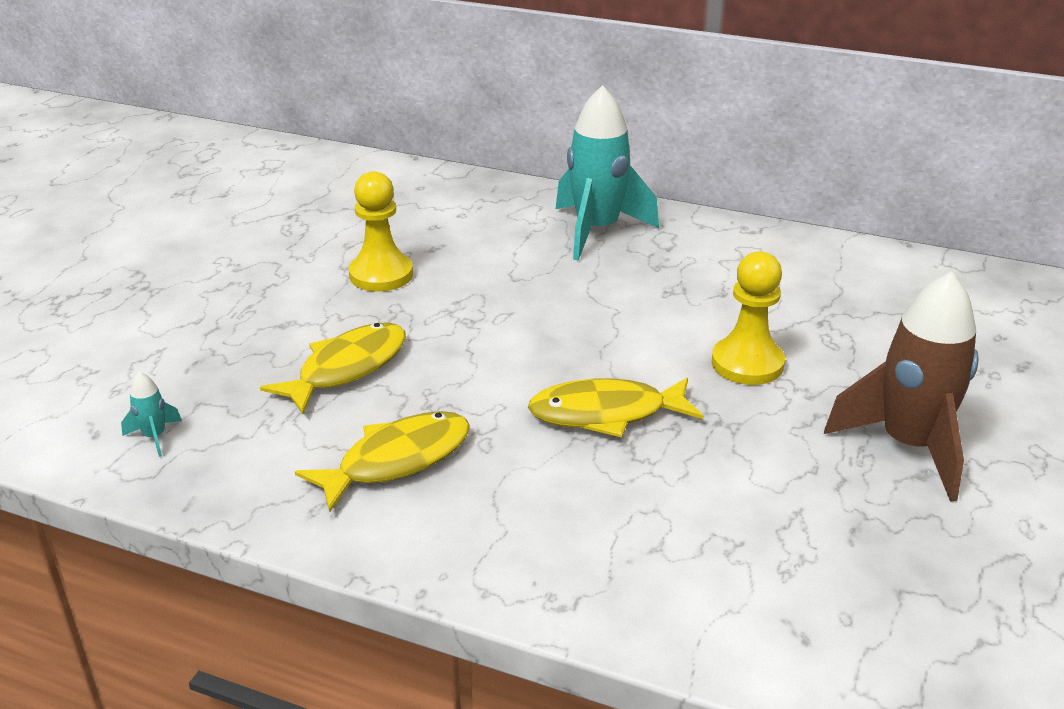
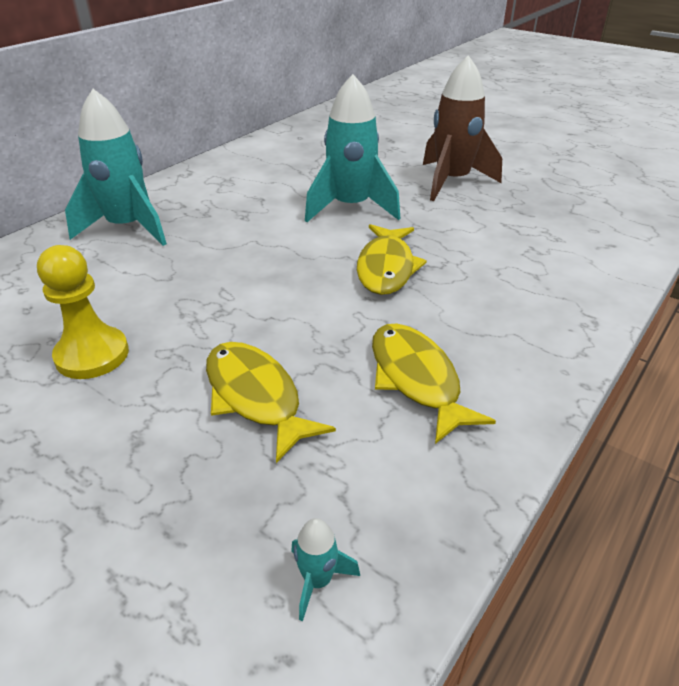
camera: 75 degrees left, 5 degrees up
(747, 364) = (351, 207): yellow pawn -> turquoise rocket

